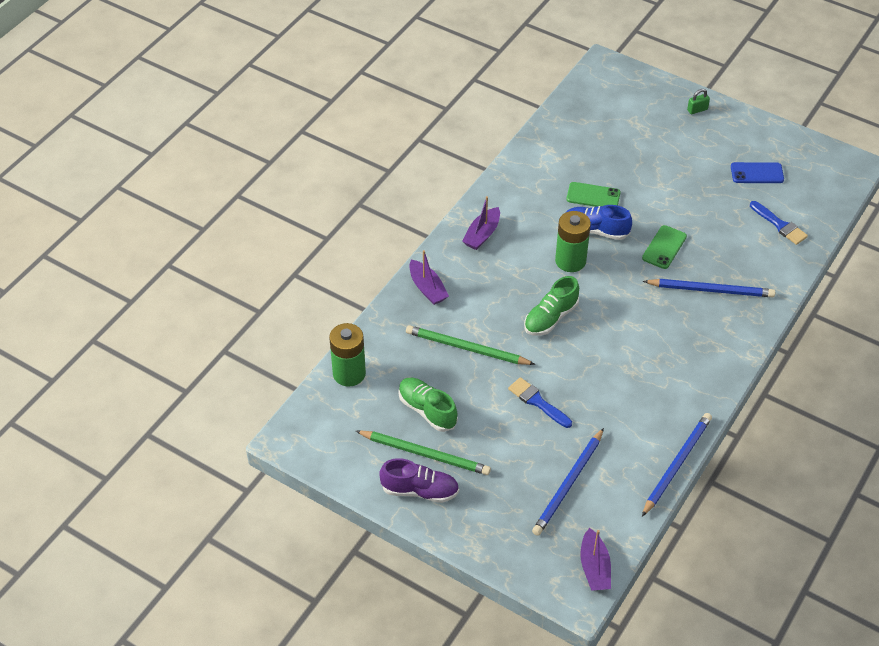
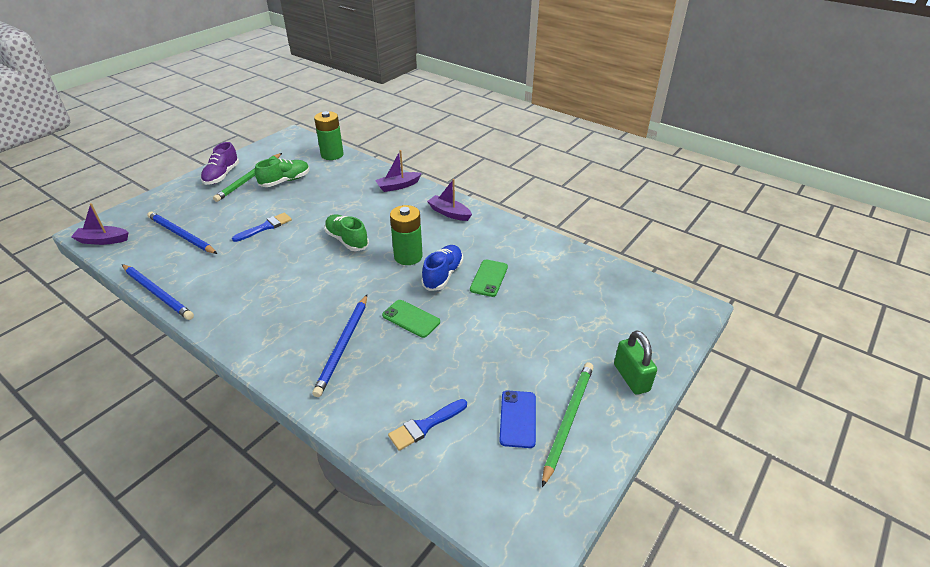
camera: 95 degrees right, 10 degrees down
(466, 348) = (333, 199): green pencil -> green pencil (568, 420)
(697, 110) = (631, 377): green padlock -> green padlock, size x1.75

